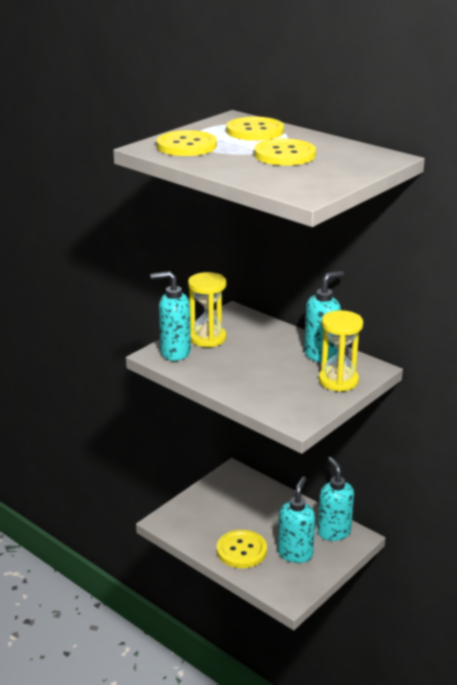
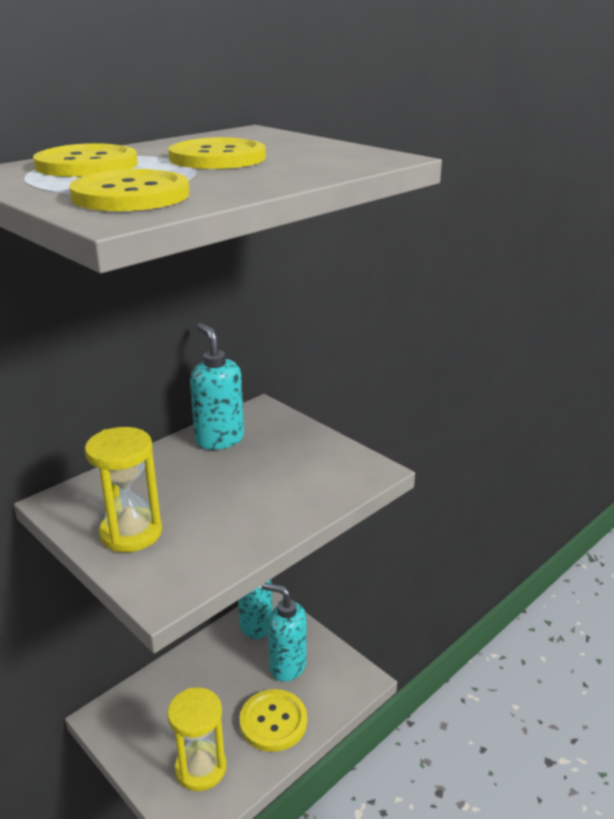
camera: 85 degrees left, 0 degrees up
(174, 352) = (163, 571): turquoise soap dispenser -> none
(338, 381) = (285, 434): yellow hourglass -> yellow hourglass (201, 768)

